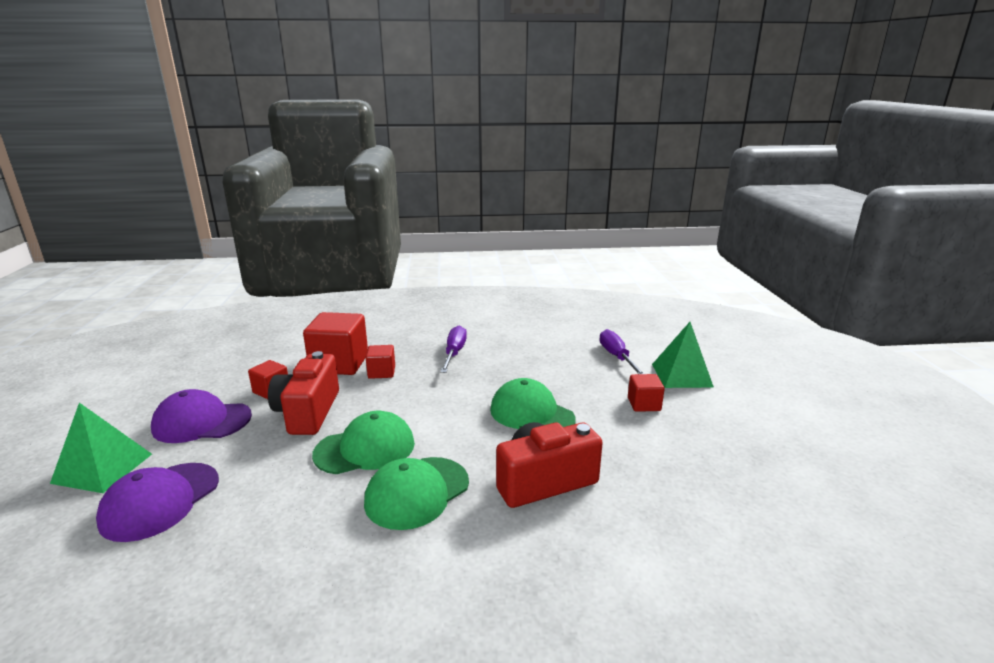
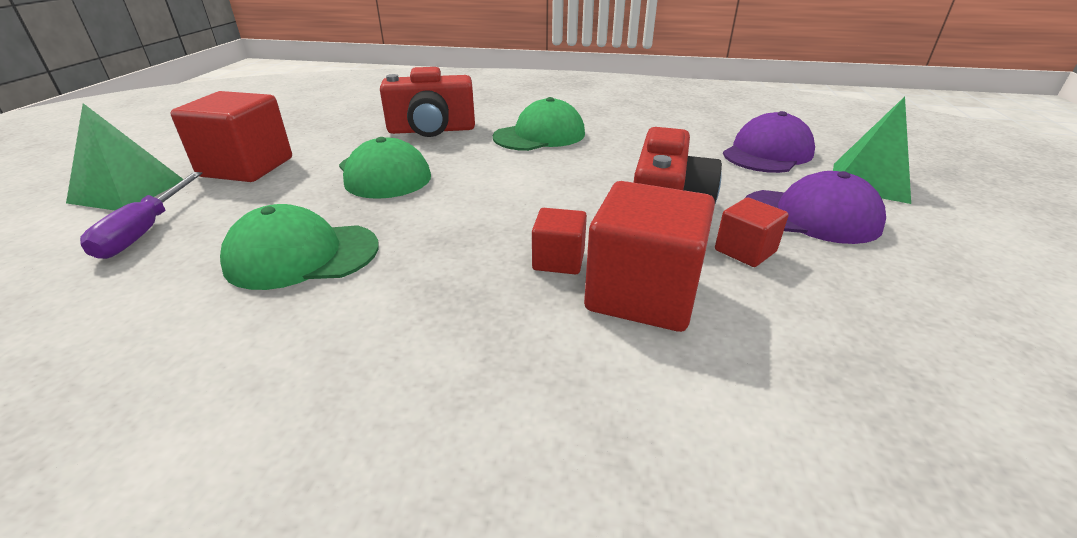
camera: 165 degrees left, 10 degrees up
(365, 448) = (585, 166): green cap -> green cap (302, 255)
(454, 353) = (404, 285): purple screwdriver -> none
(644, 404) = (246, 167): red cube -> red cube, size x1.91

